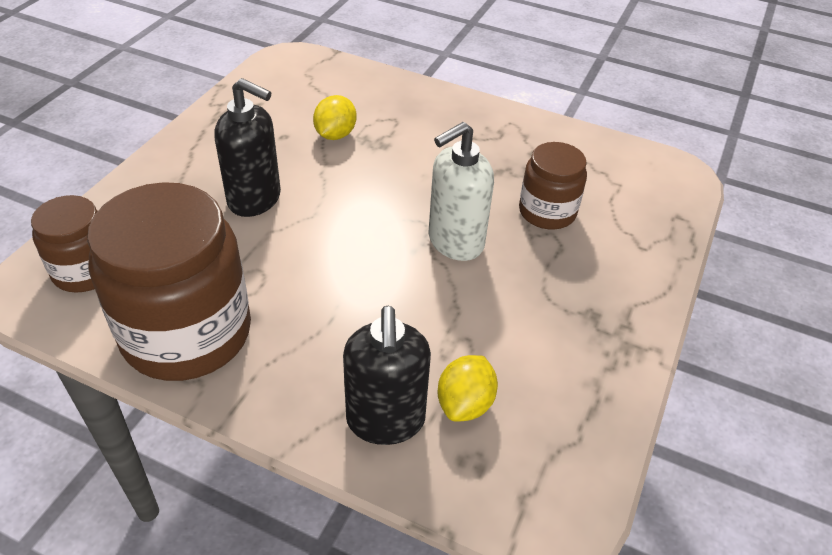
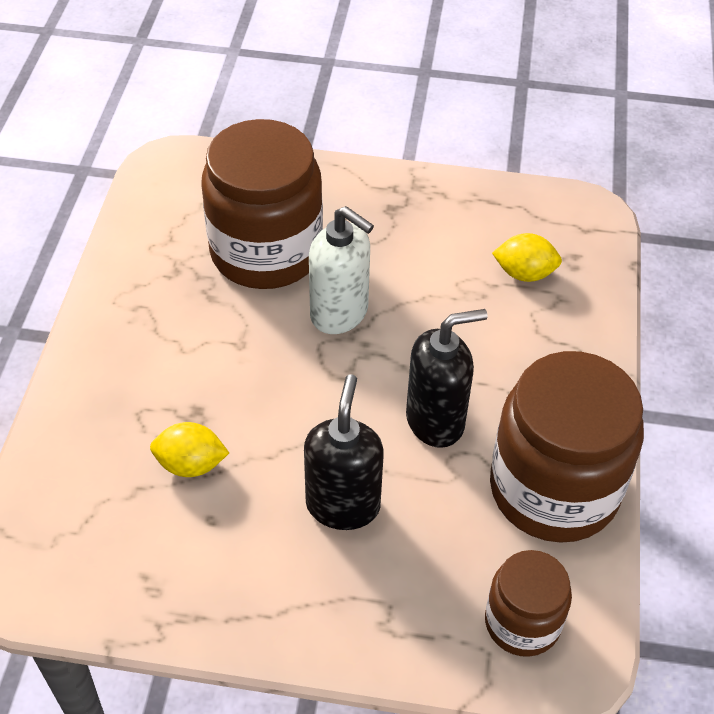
camera: 105 degrees left, 5 degrees up
(385, 421) = (566, 318): black soap dispenser -> black soap dispenser (435, 421)
(547, 212) = (266, 252): brown jar -> brown jar, size x1.85

